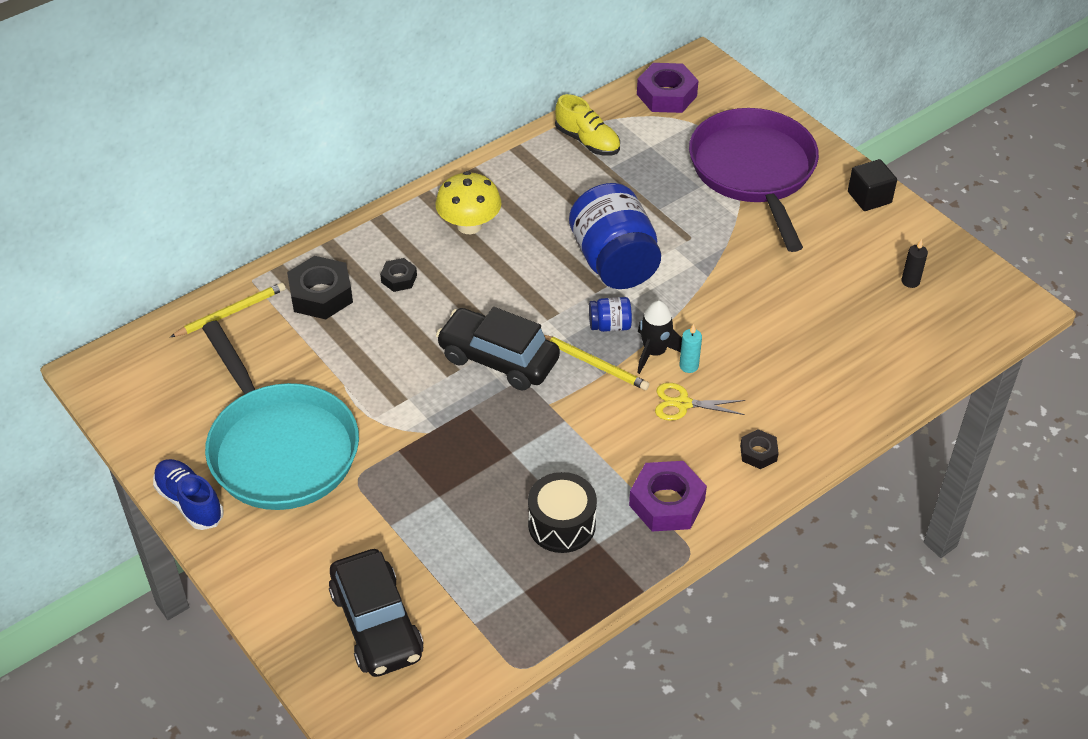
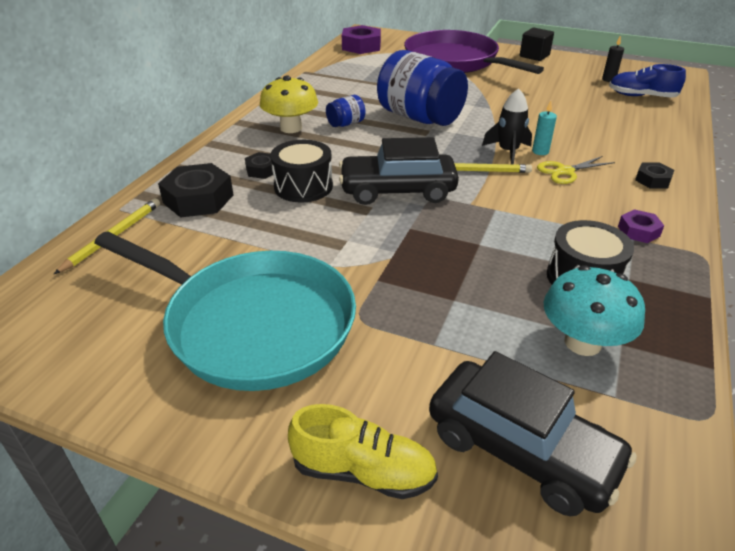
camera: 30 degrees left, 10 degrees down
(189, 502) = (179, 421): blue shoe -> blue shoe (641, 96)
(419, 317) = (303, 186): none -> black drum
(497, 576) = (582, 342): none -> turquoise mushroom
(587, 141) = (333, 73): yellow shoe -> yellow shoe (363, 471)
(610, 325) = (458, 148): blue jar -> blue jar (346, 124)
(667, 503) = (638, 231): purple nut -> purple nut, size x0.54

